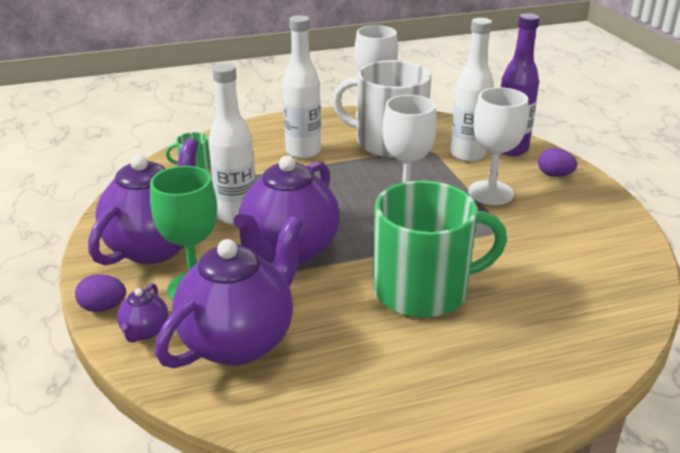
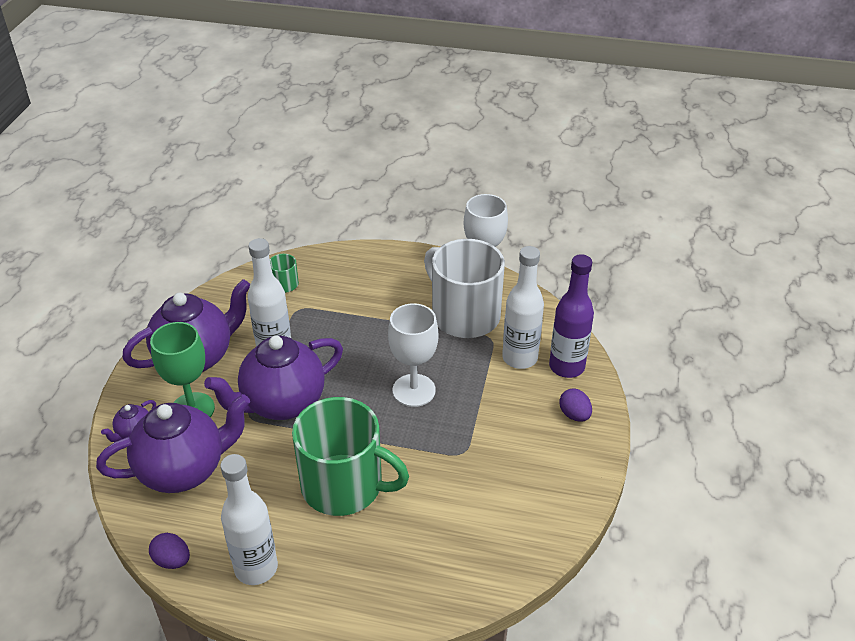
camera: 30 degrees right, 10 degrees up
(103, 307) = (124, 400): purple egg -> purple egg (172, 560)
(303, 152) = (382, 299): white bottle -> white bottle (256, 568)
(491, 193) = (495, 411): white goblet -> none

